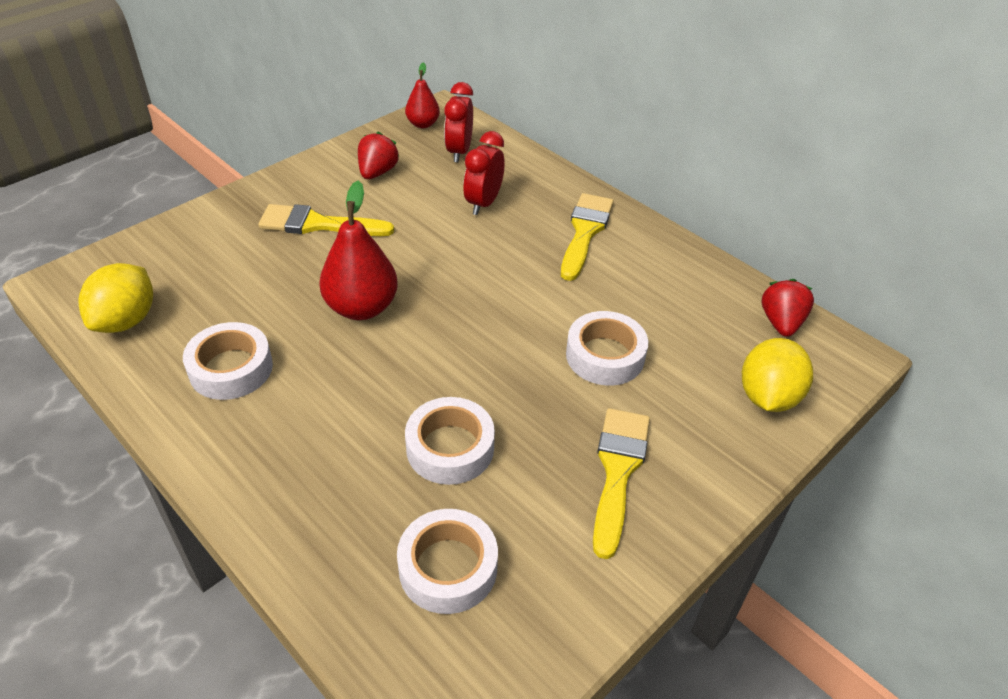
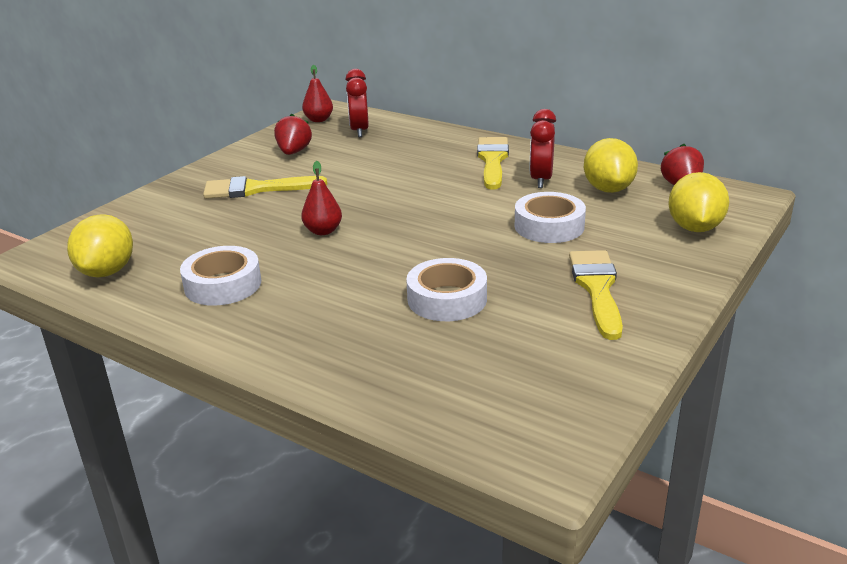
camera: 10 degrees left, 15 degrees down
(362, 308) = (323, 231): red pear -> red pear, size x0.58
(448, 567) = (484, 368): white tape -> none
(483, 203) = (397, 157): red clock -> red clock (541, 180)
(695, 308) = (608, 189): none -> yellow lemon

